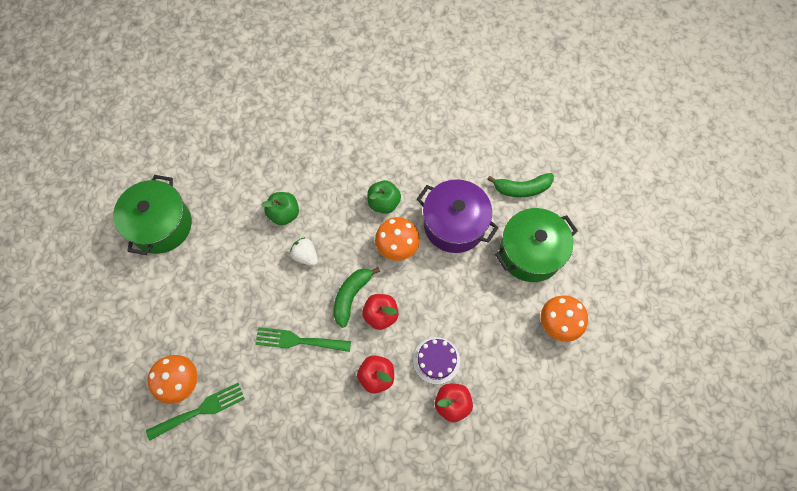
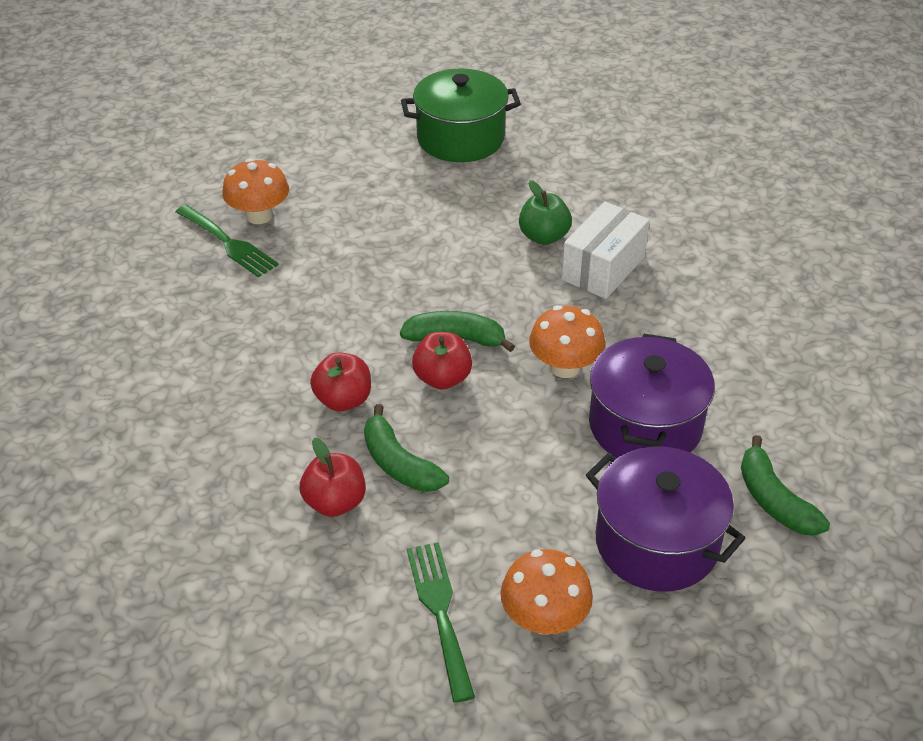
camera: 70 degrees right, 25 degrees down
(298, 340) = (362, 304): green fork -> green fork (440, 612)
(305, 256) = (492, 275): white strawberry -> none
(327, 193) = (603, 268): none -> white box
(384, 203) = (628, 332): green apple -> none
(436, 360) = (399, 463): purple cake -> green banana
(530, 253) = (656, 543): green pot -> purple pot

